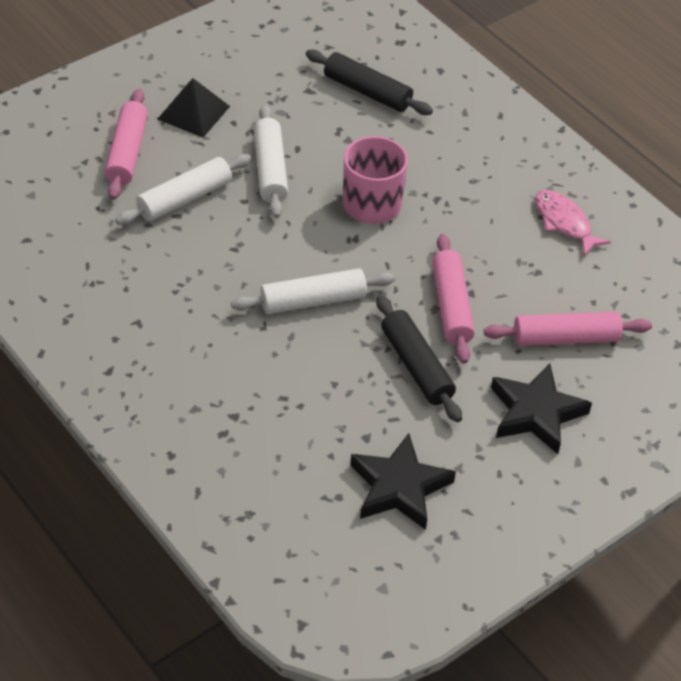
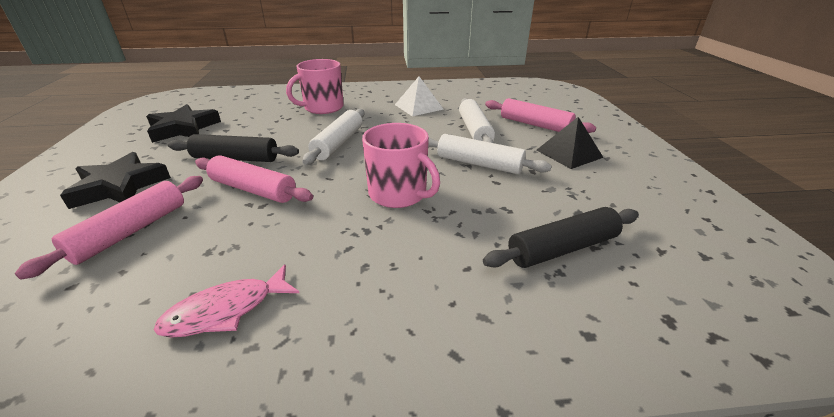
camera: 125 degrees right, 15 degrees down
(140, 281) = (418, 107): none -> white pyramid
(220, 384) = (323, 108): none -> pink mug
(564, 222) = (226, 310): pink fish -> pink fish turned 150 degrees clockwise

